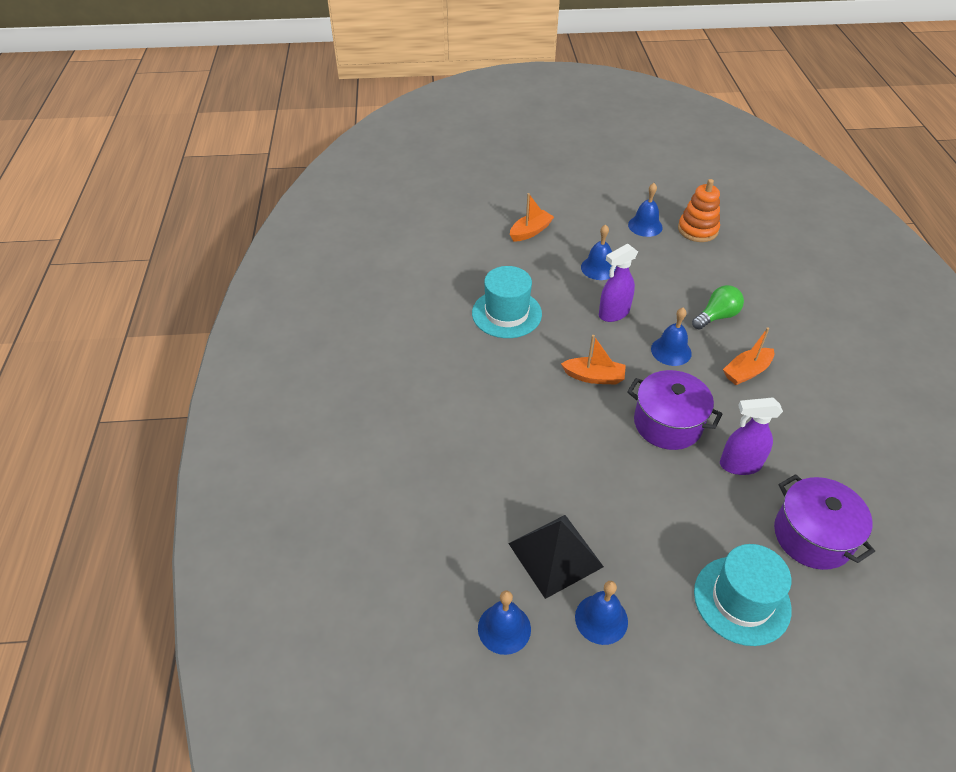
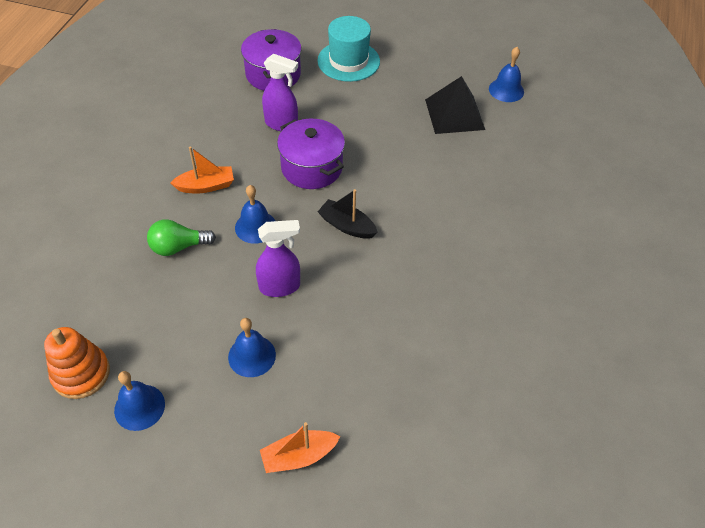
camera: 160 degrees left, 5 degrees up
(506, 313) = (396, 327): turquoise hat -> none
(594, 377) = (347, 226): orange boat -> black boat
(601, 619) = (442, 77): blue bell -> none

